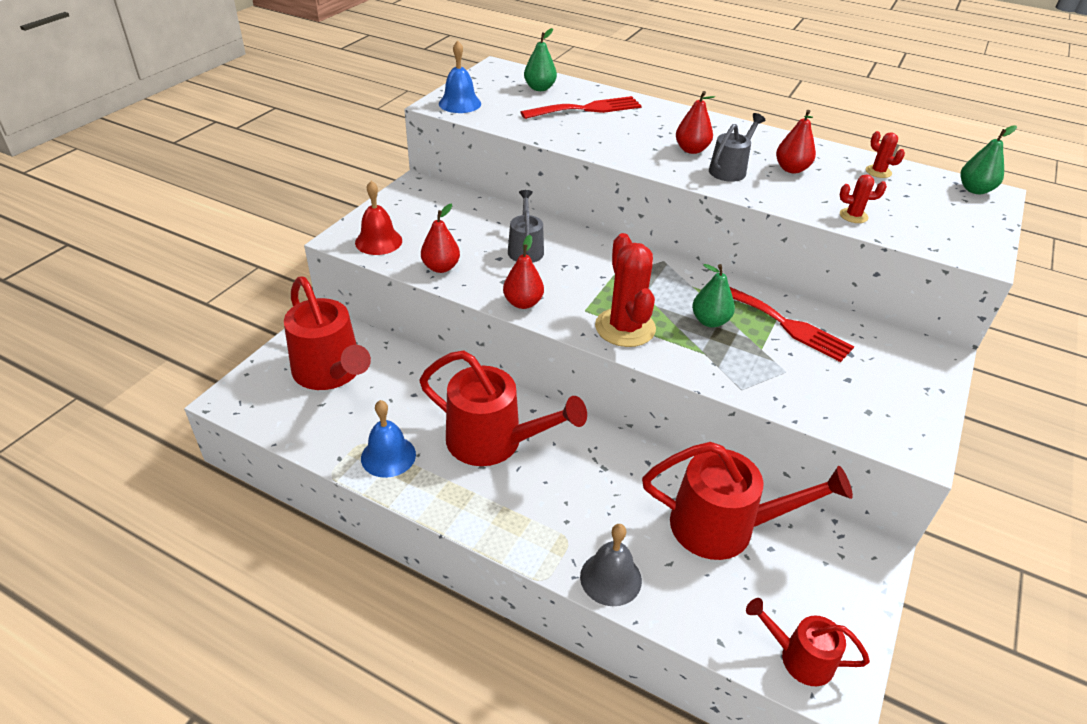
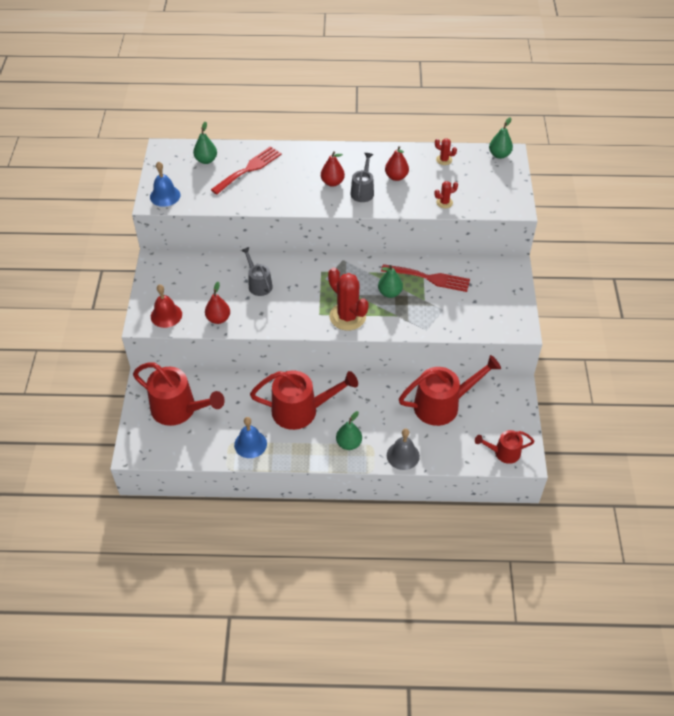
camera: 25 degrees left, 10 degrees up
(523, 303) = (282, 324): red pear -> none
(533, 519) = (349, 443): none -> green pear

